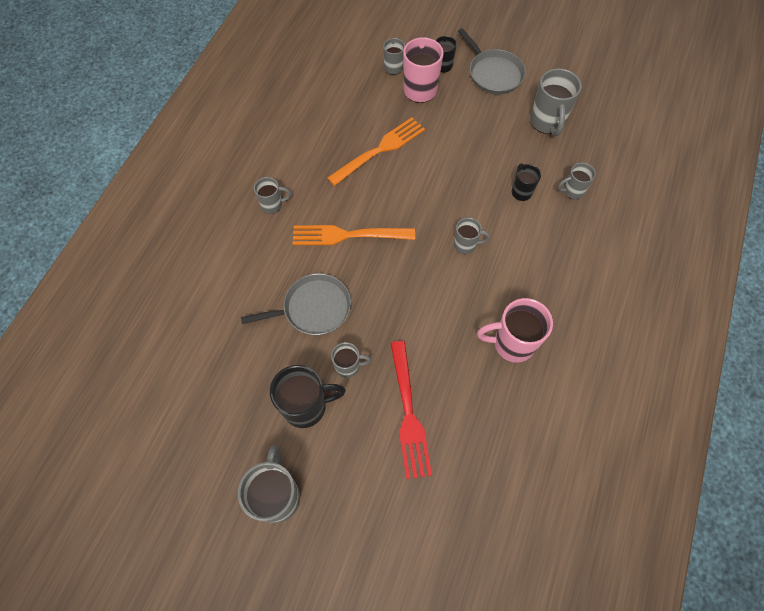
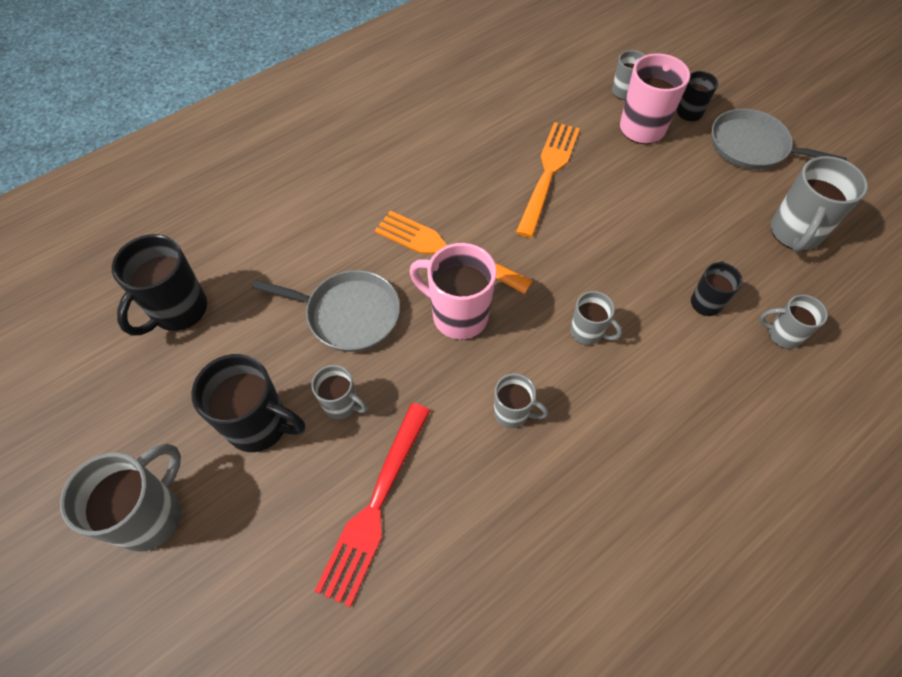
camera: 30 degrees right, 5 degrees down
(196, 365) = (178, 310): none -> black mug
(272, 205) = (383, 179): grey mug -> grey mug (512, 413)
(380, 150) = (548, 173): orange fork -> orange fork turned 60 degrees counterclockwise
(493, 73) = (752, 146): grey pan -> grey pan turned 120 degrees clockwise
(512, 343) = (572, 492): pink mug -> pink mug (458, 315)

